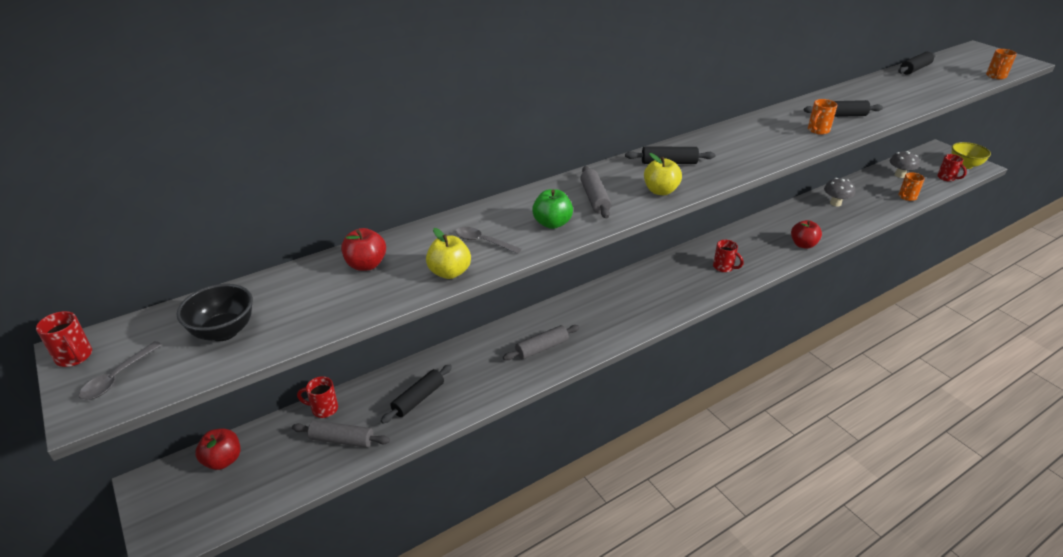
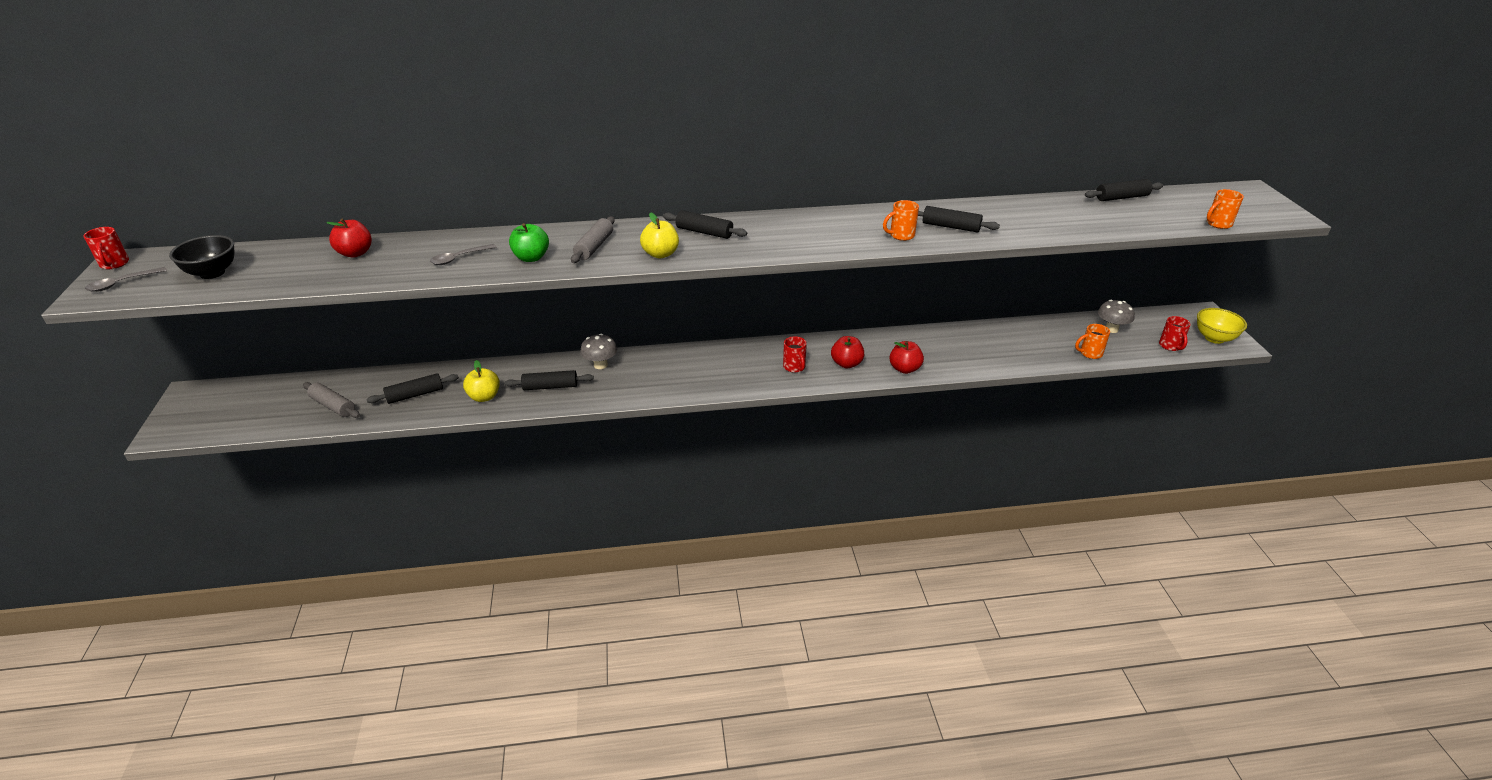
camera: 25 degrees right, 0 degrees up
(223, 460) = (245, 393): red apple -> red apple (846, 364)
(323, 409) = (342, 380): red mug -> none
(449, 272) = (405, 274): yellow apple -> yellow apple (484, 397)
(483, 242) = (459, 258): grey spoon -> grey spoon turned 90 degrees counterclockwise
(542, 348) = (550, 386): grey rolling pin -> black rolling pin
(835, 203) = (993, 339): grey mushroom -> grey mushroom (600, 365)

